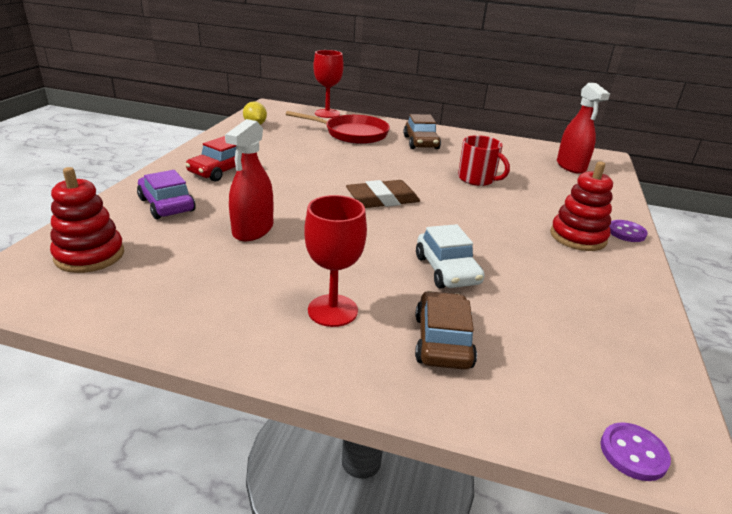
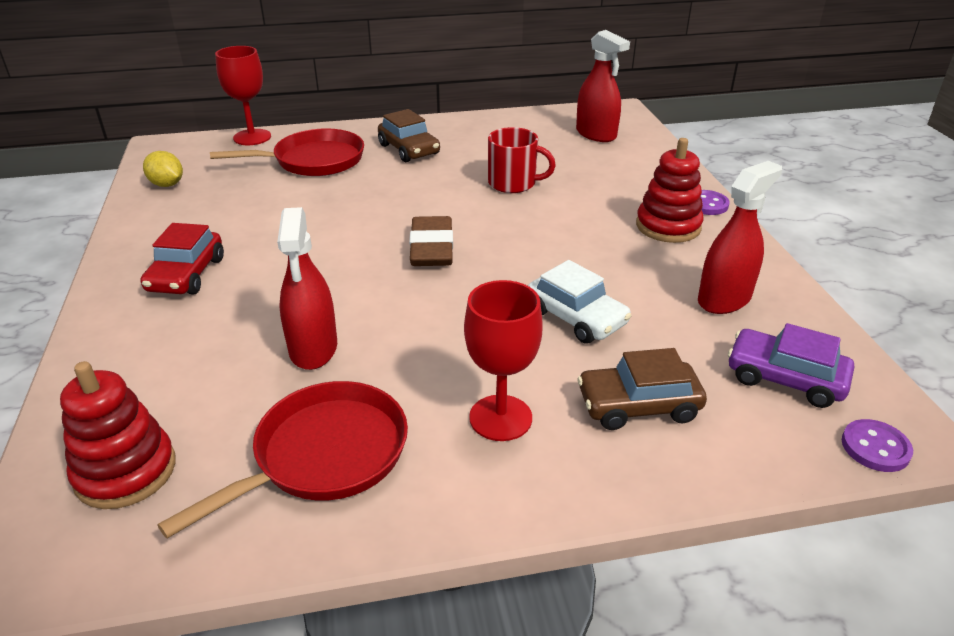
camera: 25 degrees left, 5 degrees up
(166, 205) = (161, 354): purple car -> purple car (785, 378)
(200, 288) = (323, 455): none -> red pan
(382, 199) = (431, 248): brown eraser -> brown eraser turned 45 degrees counterclockwise
(442, 341) = (638, 405): brown car -> brown car turned 75 degrees counterclockwise
(583, 297) = (724, 299): none -> red spray bottle

